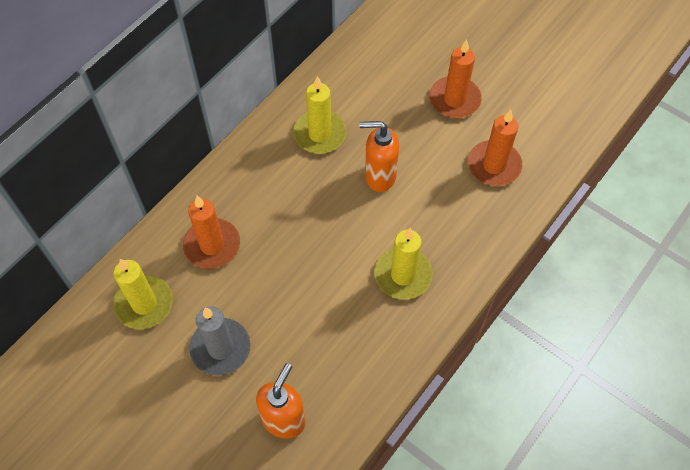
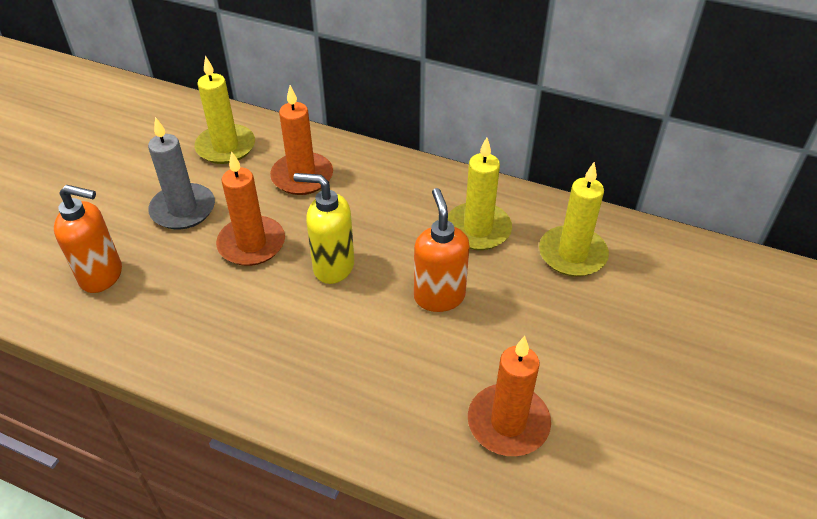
camera: 75 degrees right, 15 degrees down
(328, 240) = (333, 267): none -> yellow soap dispenser
(403, 275) = (302, 347): yellow candle -> yellow candle (572, 254)
(454, 99) = (600, 355): orange candle -> orange candle (251, 244)

